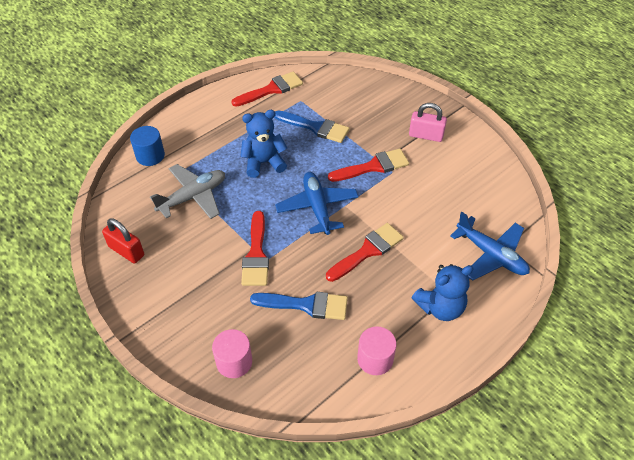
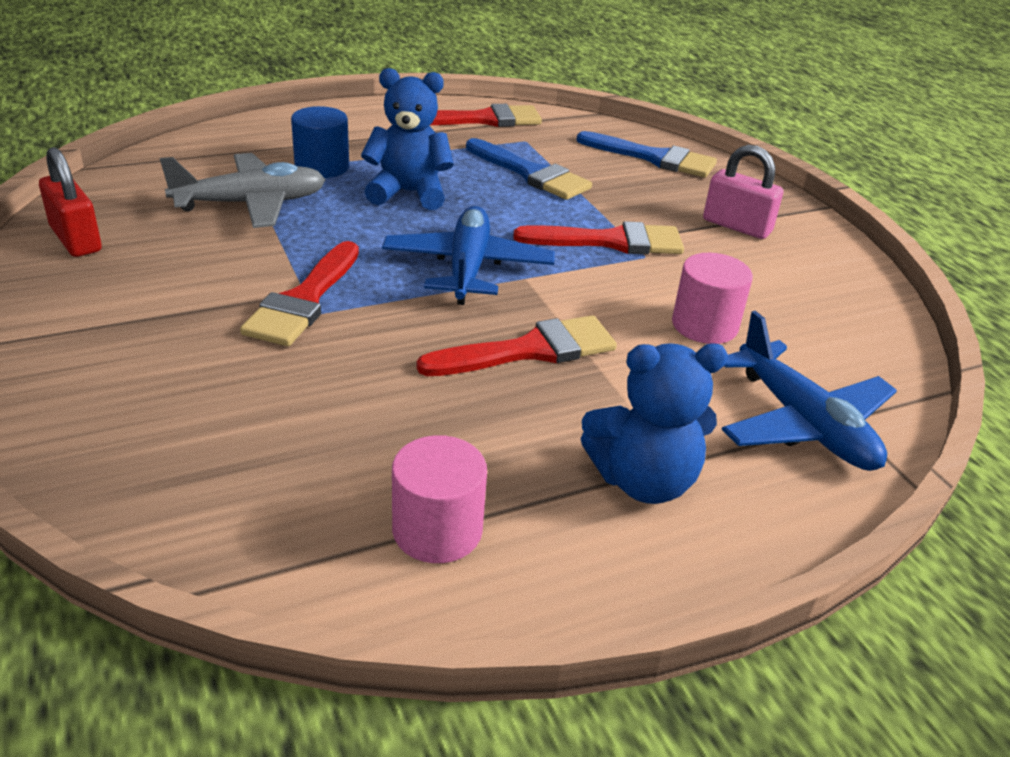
camera: 15 degrees right, 15 degrees down
(150, 156) = (222, 144): blue cylinder -> blue cylinder (322, 167)
(234, 362) = (128, 446): pink cylinder -> pink cylinder (704, 325)
(305, 305) = (346, 397): blue brush -> blue brush (653, 158)

